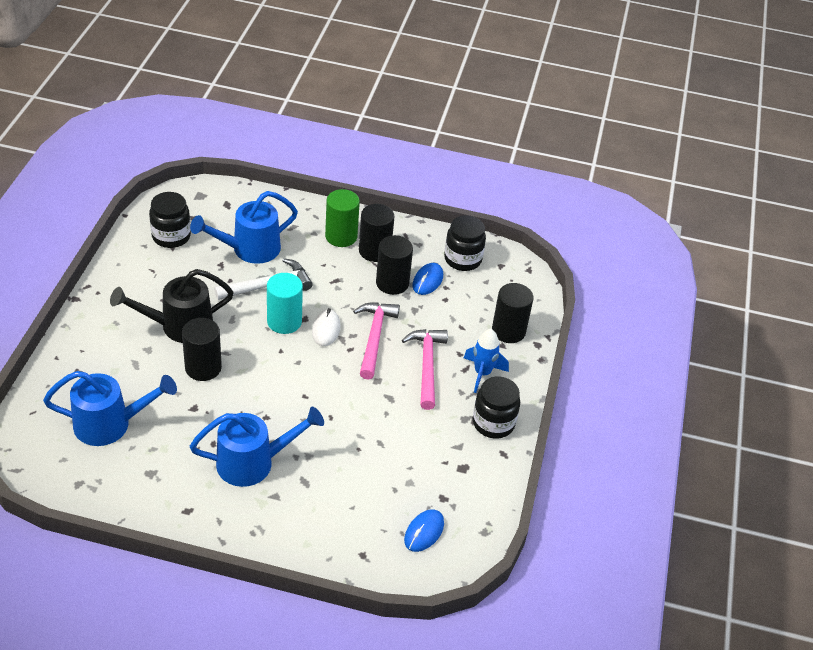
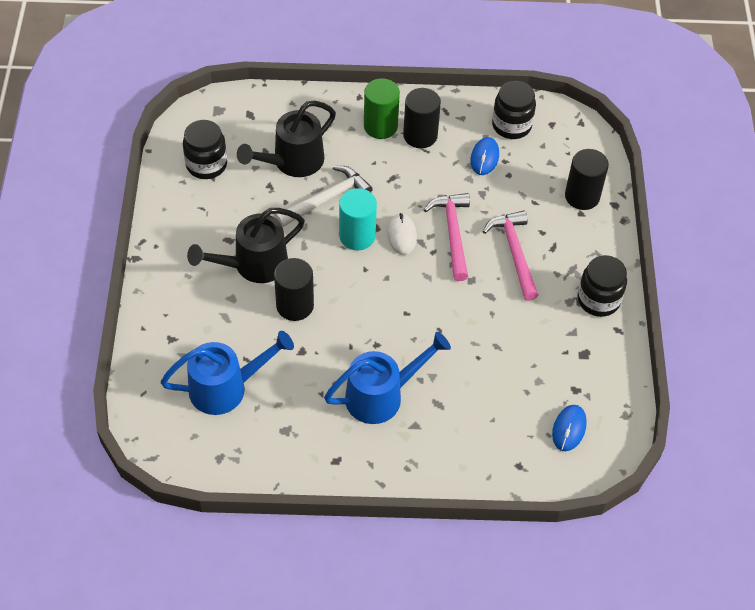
camera: 10 degrees left, 10 degrees up
(249, 249) = (292, 162): blue watering can -> black watering can
(392, 283) = (450, 168): black cylinder -> none
(482, 373) = (571, 249): blue rocket -> none

